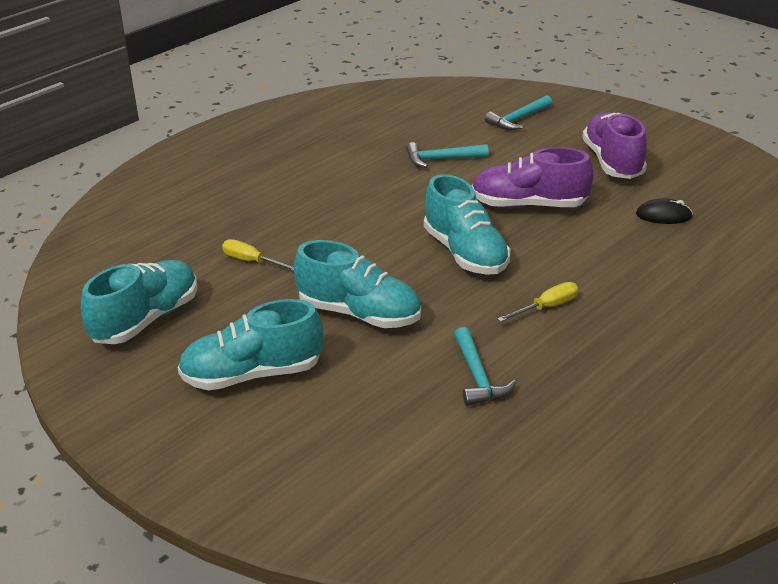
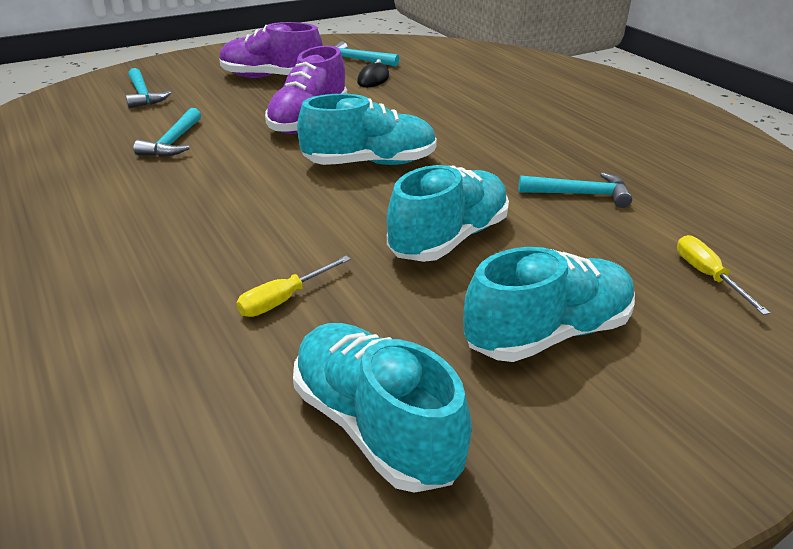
camera: 75 degrees left, 0 degrees up
(252, 375) = (547, 333): turquoise shoe -> turquoise shoe turned 120 degrees counterclockwise
(547, 307) = (482, 145): yellow screwdriver -> yellow screwdriver (707, 276)
(711, 195) = (358, 60): none -> turquoise hammer

